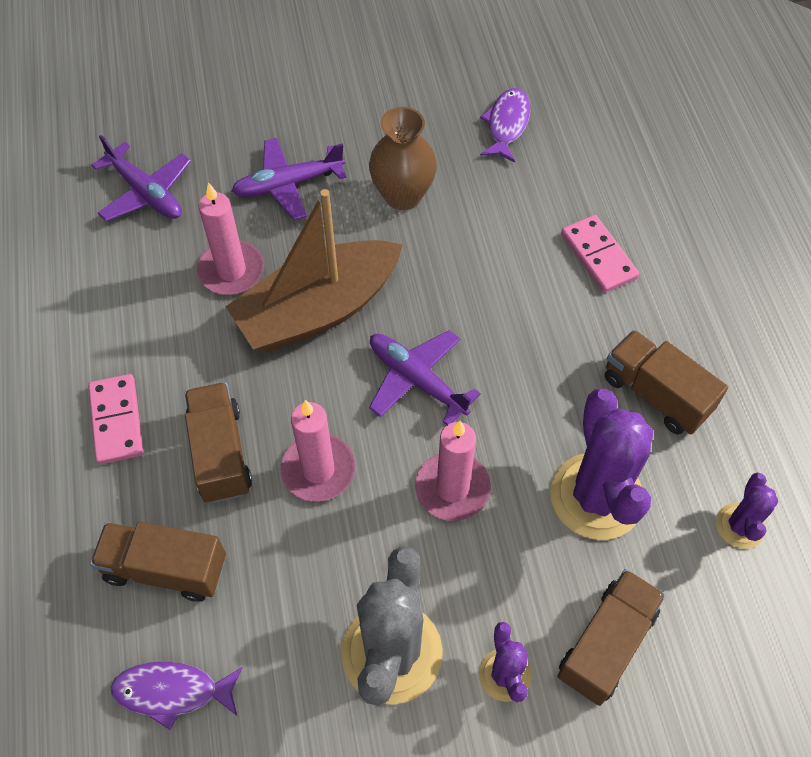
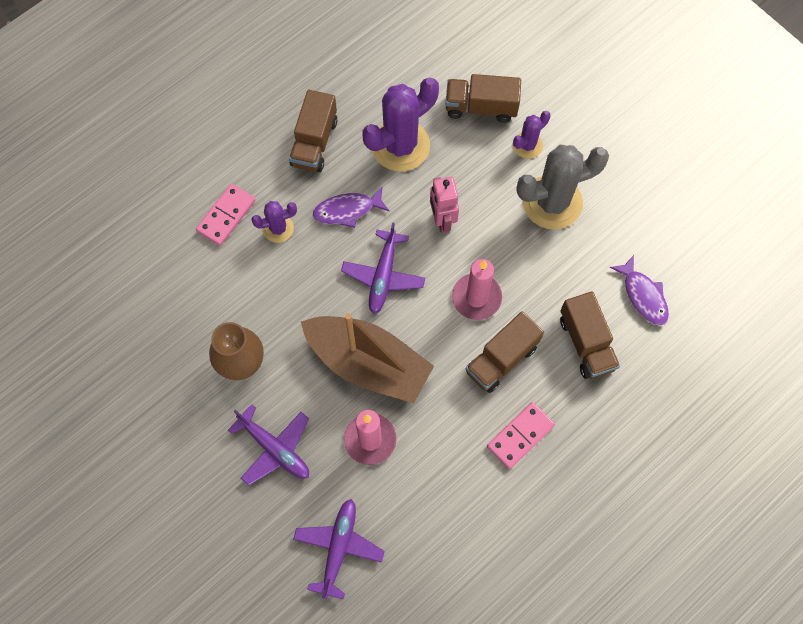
camera: 120 degrees left, 10 degrees up
(452, 488) = (442, 220): pink candle -> pink robot
(507, 125) = (135, 327): purple fish -> purple fish (347, 210)
(740, 526) = (374, 71): purple cactus -> purple cactus (278, 228)

